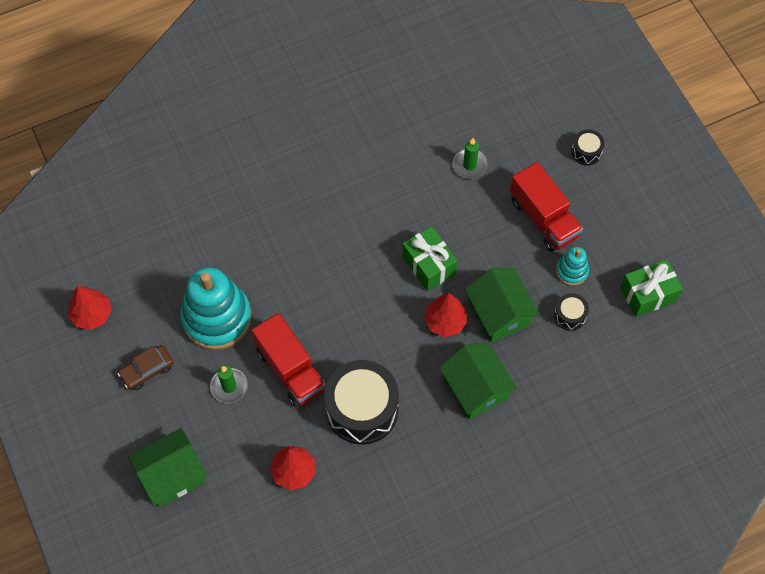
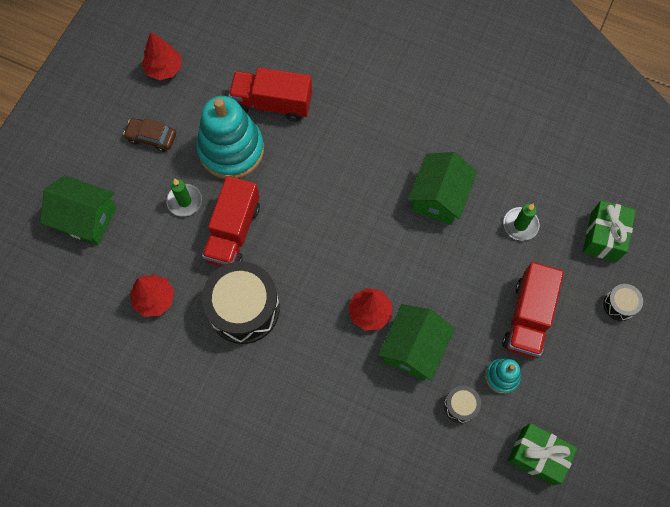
camera: 50 degrees right, 5 degrees up
(205, 256) = (272, 103): none -> red truck
(429, 265) = (406, 263): green gift -> green gift (603, 237)
(476, 388) = (333, 380): green house -> green house (439, 197)

